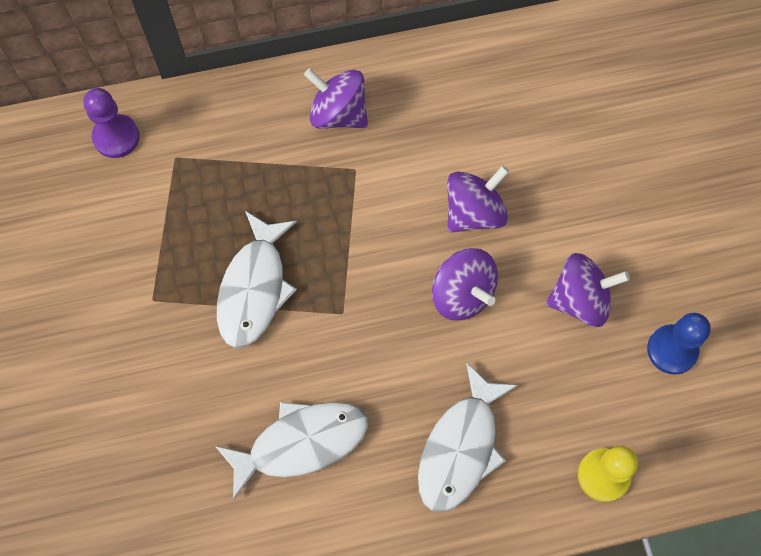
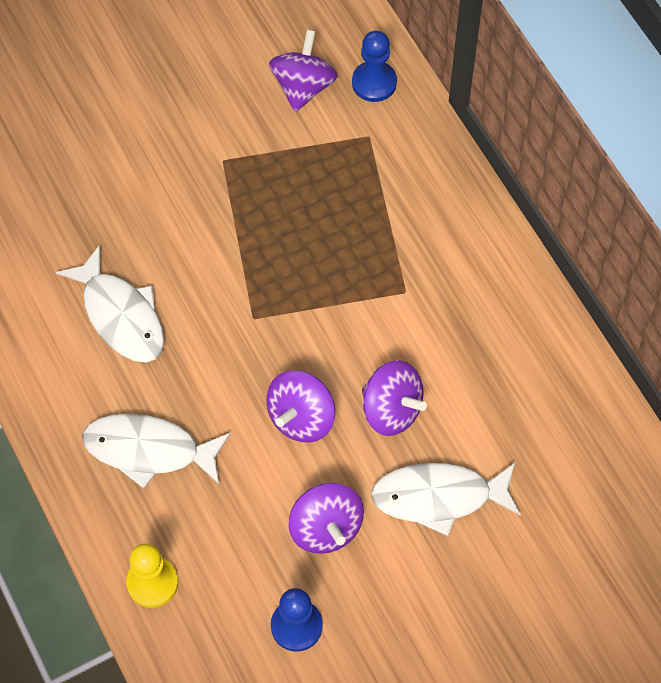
camera: 75 degrees right, 5 degrees down
(116, 137) = (374, 83): purple pawn -> blue pawn
(254, 288) = (256, 238): white fish -> white fish (438, 497)
(338, 114) = (461, 261): purple spinning top -> purple spinning top (303, 86)

